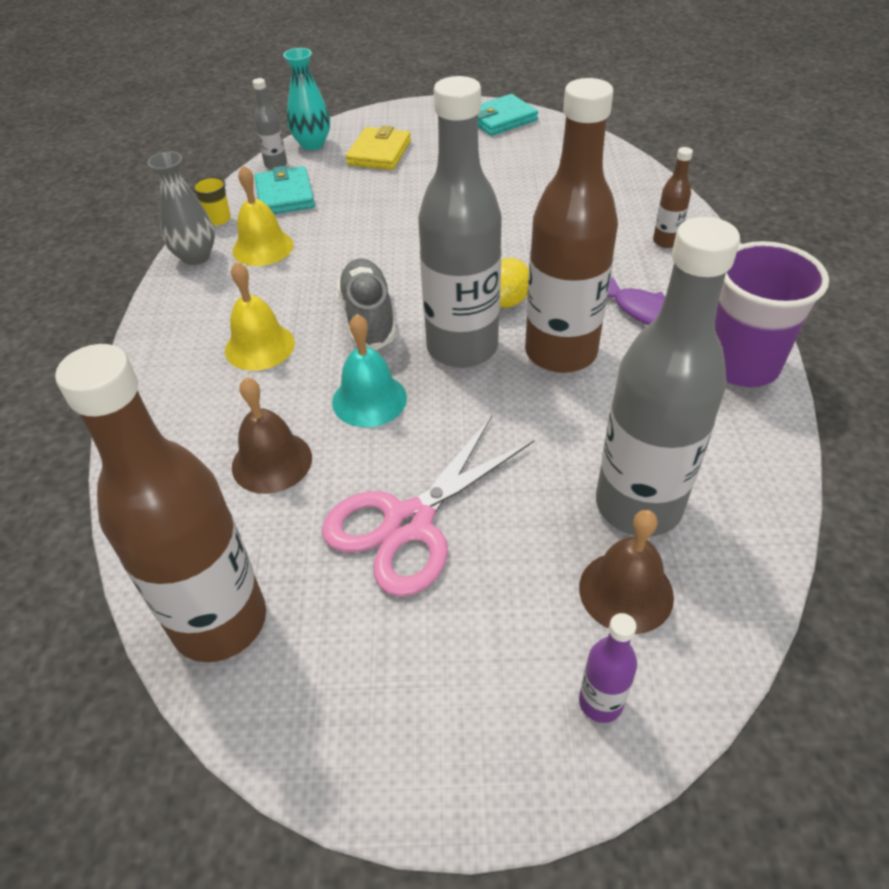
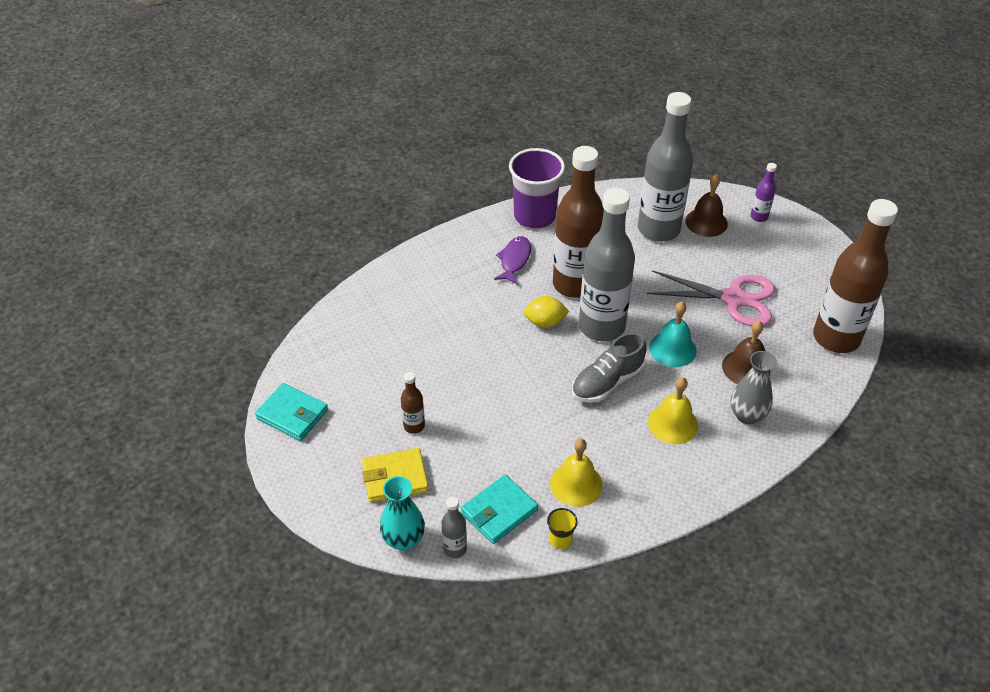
camera: 120 degrees left, 0 degrees up
(196, 257) = (615, 522): grey vase -> grey vase (747, 415)
(666, 241) = (433, 268): brown bottle -> brown bottle (414, 426)

